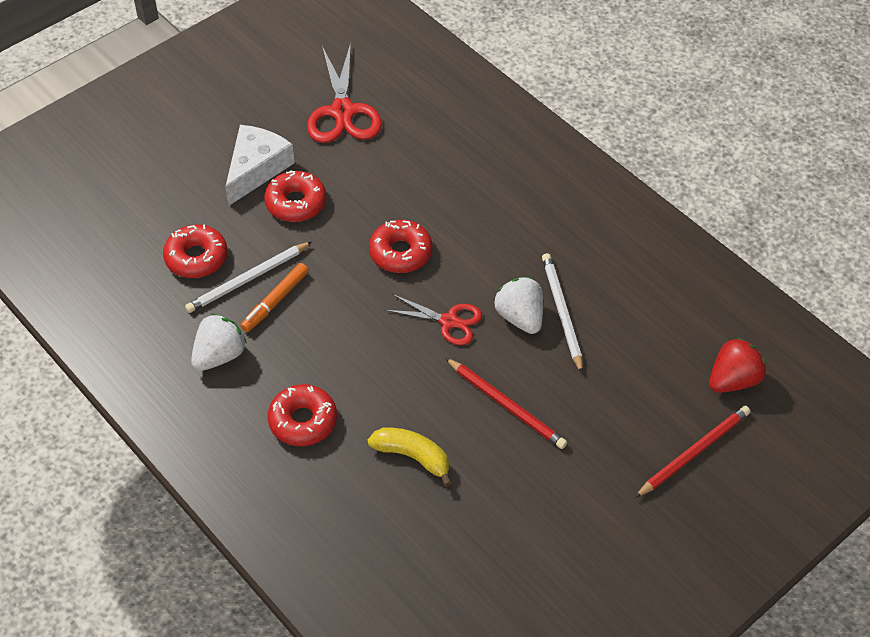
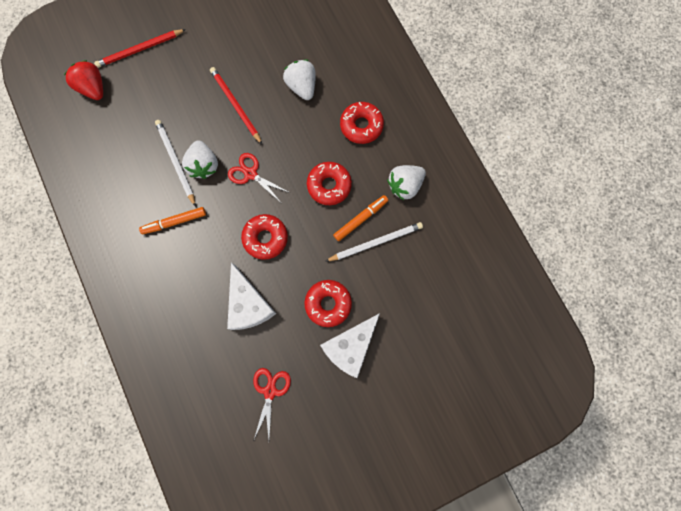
camera: 165 degrees left, 25 degrees up
(196, 258) = (408, 271): red donut -> red donut (329, 185)
(343, 112) = (270, 391): red scissors -> red scissors, size x0.62
(398, 182) = (248, 304): none -> white cheese
(413, 457) = (302, 87): yellow banana -> white strawberry
(530, 244) = (174, 222): none -> orange marker
(561, 312) = (176, 162): white pencil -> white pencil turned 150 degrees clockwise
(733, 380) = (93, 88): red strawberry -> red strawberry turned 75 degrees clockwise

